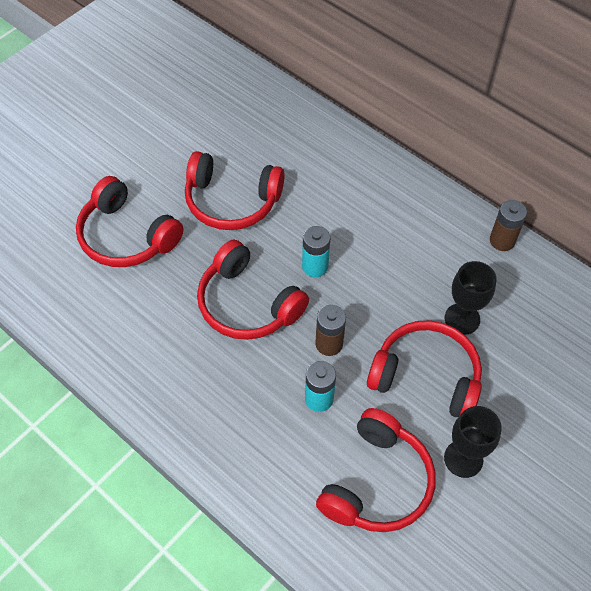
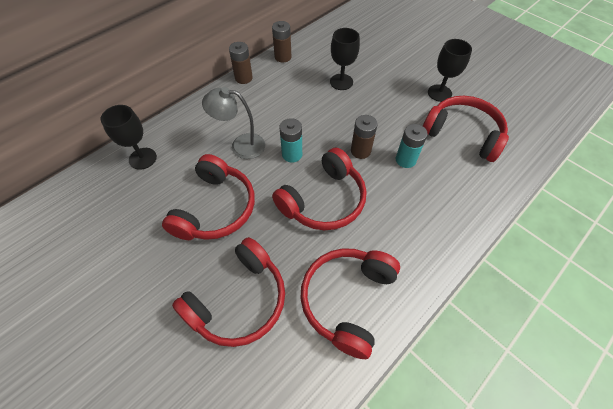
camera: 85 degrees left, 0 degrees up
(294, 125) = (142, 158): none -> black goblet
(323, 212) = (241, 145): none -> grey lamp
(426, 376) = (384, 103): red headphones -> red headphones (347, 300)
(446, 199) = (243, 78): none -> brown battery

